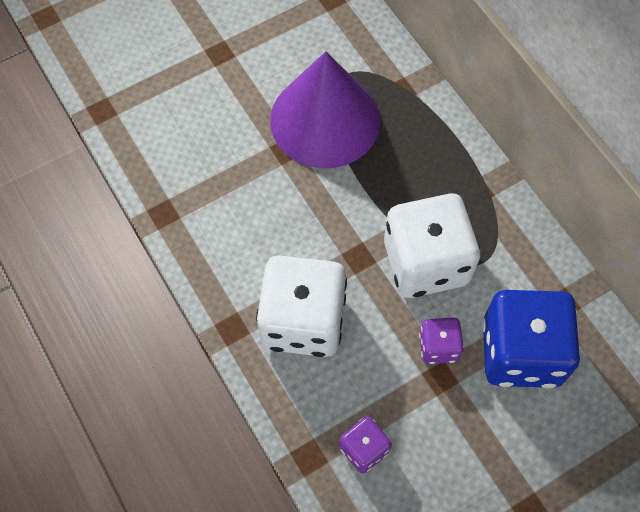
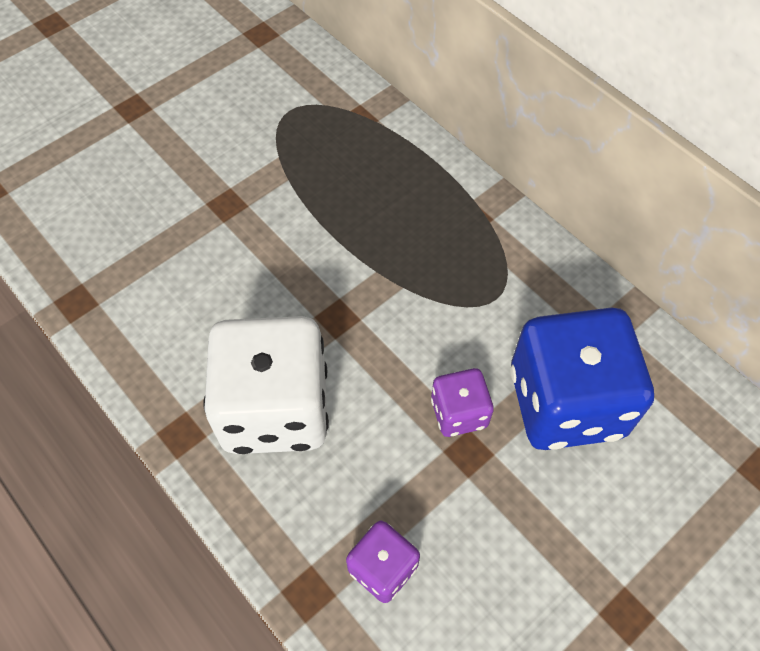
camera: 10 degrees left, 5 degrees down
(325, 120) = (271, 163): purple cone -> none
(426, 262) = (424, 310): white dice -> none

